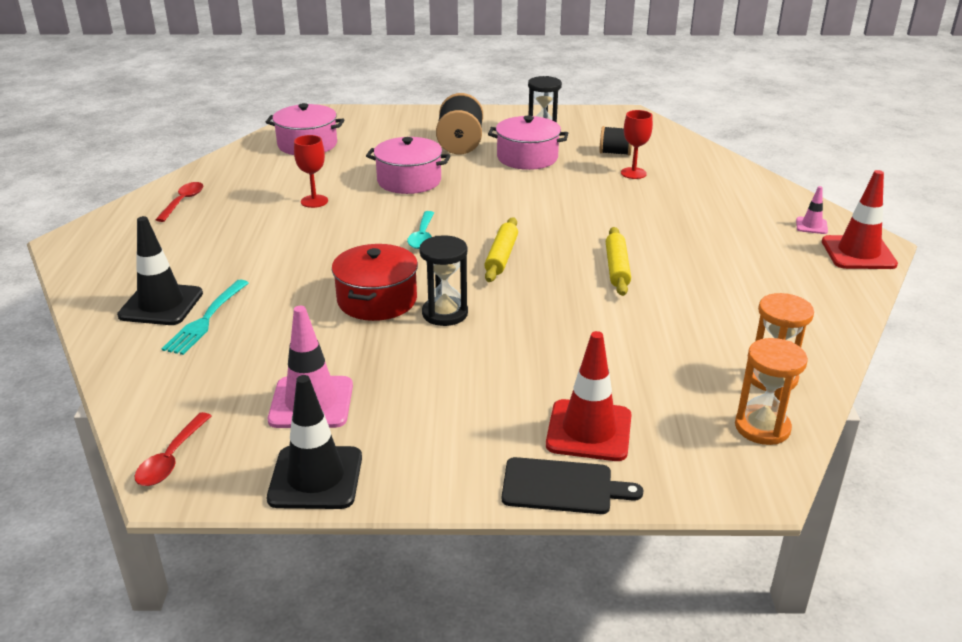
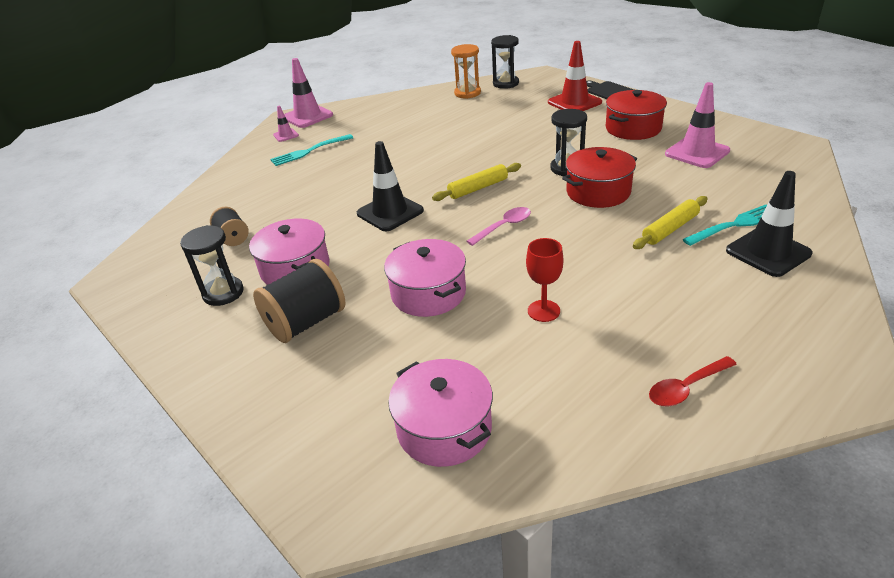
camera: 130 degrees left, 5 degrees up
(171, 458) = (795, 154): red spoon -> none
(315, 478) = (720, 125): black traffic cone -> black traffic cone (390, 212)
(422, 236) = (503, 226): turquoise spoon -> pink spoon
(438, 412) = (633, 128): none -> red pot
(617, 268) = (429, 155): yellow rolling pin -> yellow rolling pin (670, 229)
(633, 173) = (270, 212): red goblet -> none
(741, 222) = (309, 151): none -> turquoise fork
(762, 427) = (506, 83): orange hourglass -> black hourglass
(858, 253) = (307, 116): red traffic cone -> pink traffic cone

